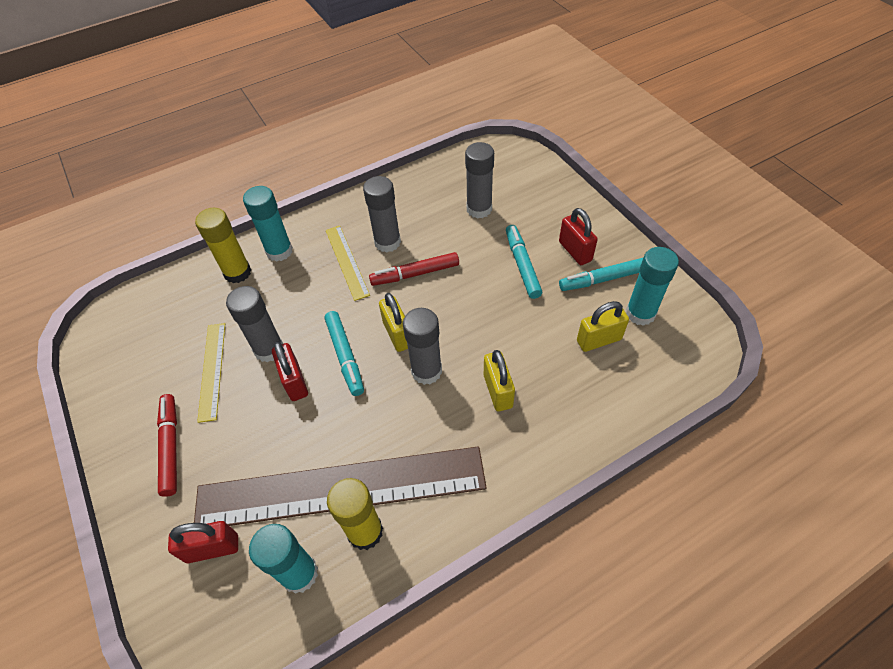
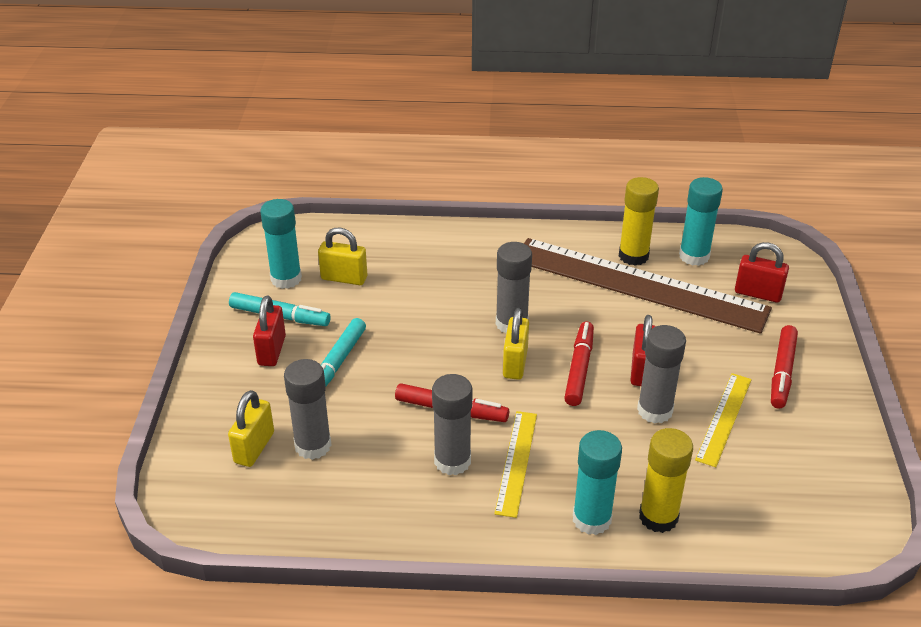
camera: 150 degrees left, 15 degrees down
(345, 356) = (579, 369): turquoise marker -> red marker
(497, 391) = (464, 285): yellow padlock -> yellow padlock (254, 447)

